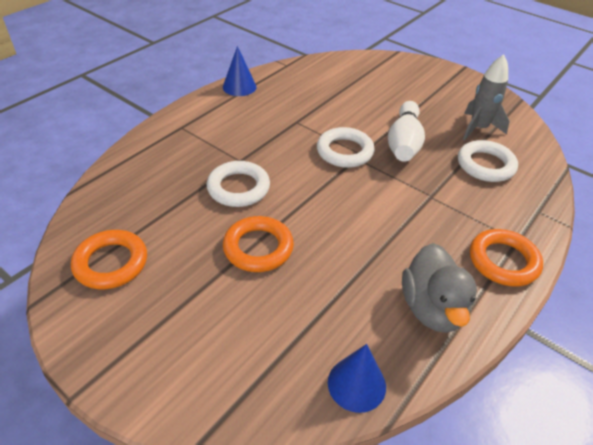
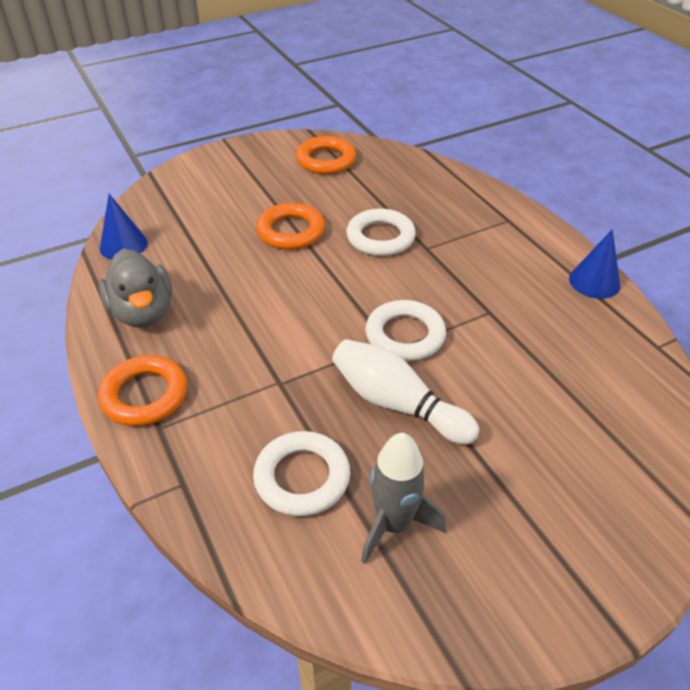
camera: 115 degrees right, 0 degrees up
(432, 308) = (143, 312): grey duck -> grey duck turned 135 degrees counterclockwise

